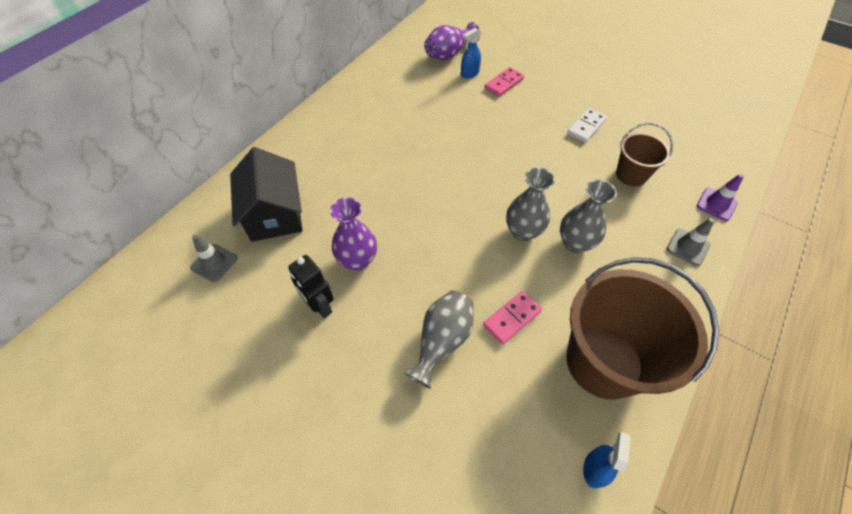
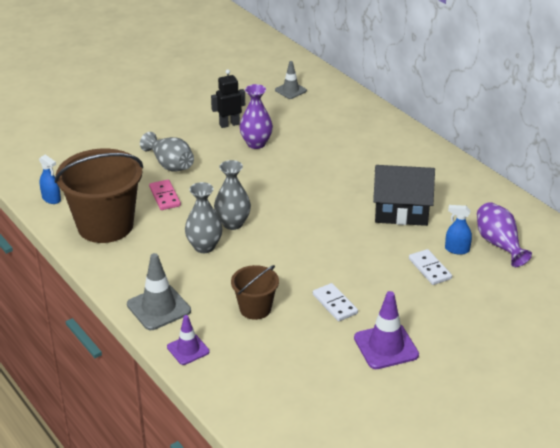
camera: 110 degrees right, 20 degrees down
(274, 213) = (321, 116): black house -> black house (401, 211)
(469, 73) = (457, 249): blue spray bottle -> blue spray bottle turned 60 degrees counterclockwise
(504, 83) = (429, 269): pink domino -> white domino
(610, 90) = (386, 346): none -> purple traffic cone
(687, 247) = (159, 308): grey traffic cone -> grey traffic cone, size x1.58

